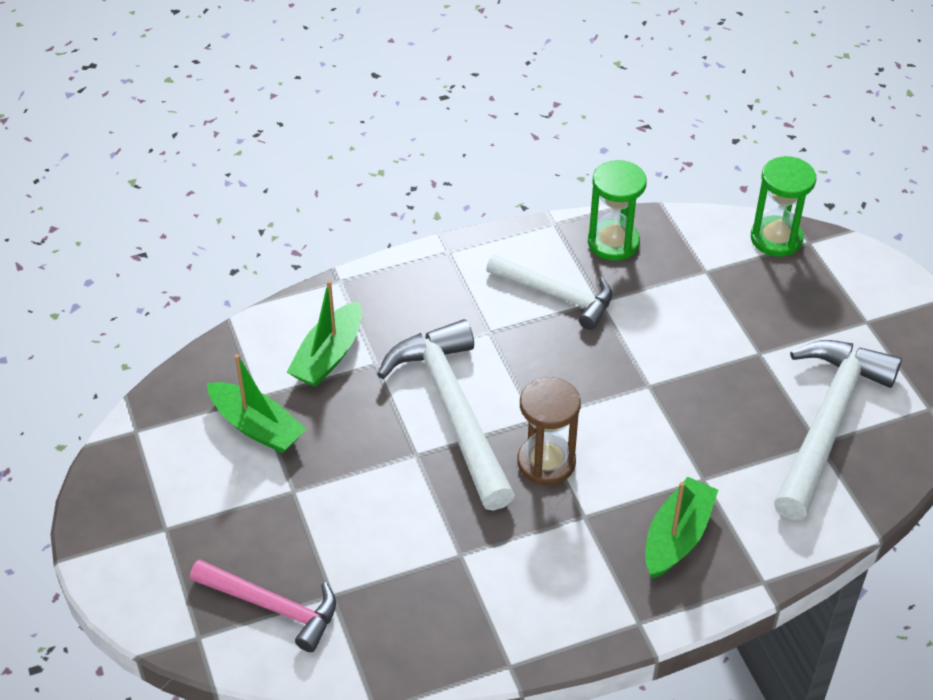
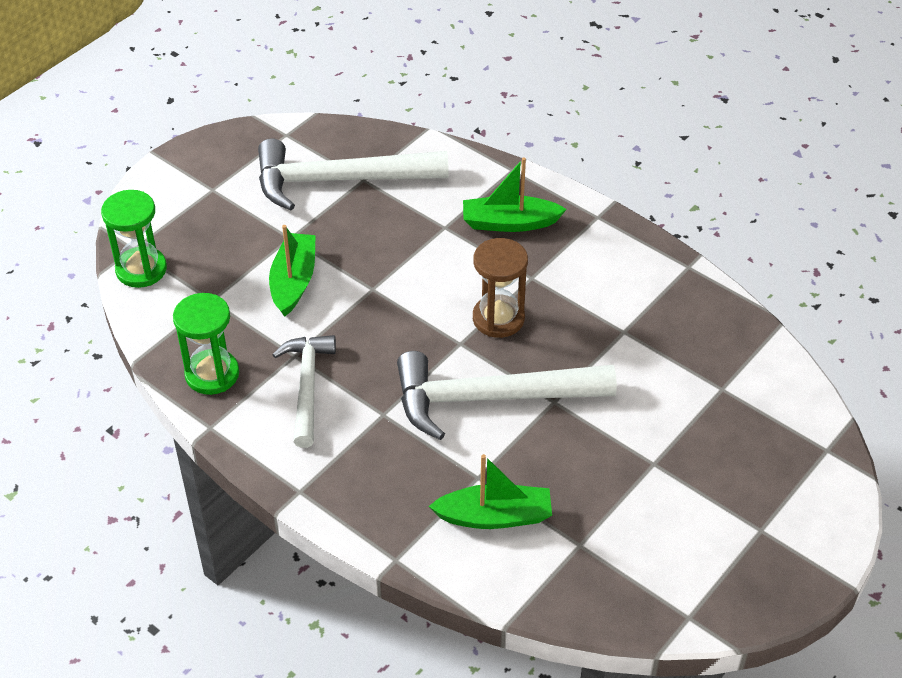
camera: 120 degrees left, 0 degrees up
(257, 427) = (612, 525): green boat -> green boat (293, 281)
(272, 607) = (763, 418): pink hammer -> none
(453, 410) = (490, 398): white hammer -> white hammer turned 45 degrees clockwise

